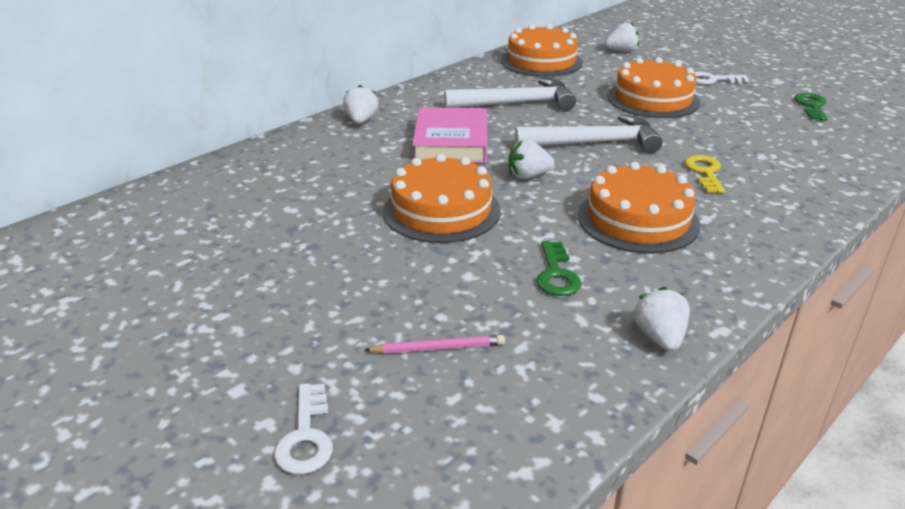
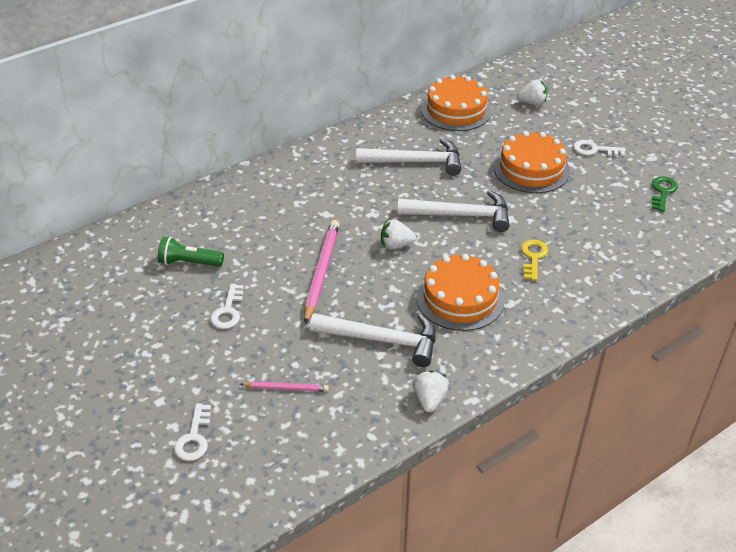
camera: 10 degrees right, 10 degrees up
(253, 217) = (189, 262): none -> green flashlight
(322, 264) = (228, 311): none -> white key
(361, 121) = (286, 170): white strawberry -> none
(441, 210) = (321, 272): orange cake -> pink pencil
(451, 142) = (349, 202): pink book -> none
(556, 274) = (382, 340): green key -> white hammer

